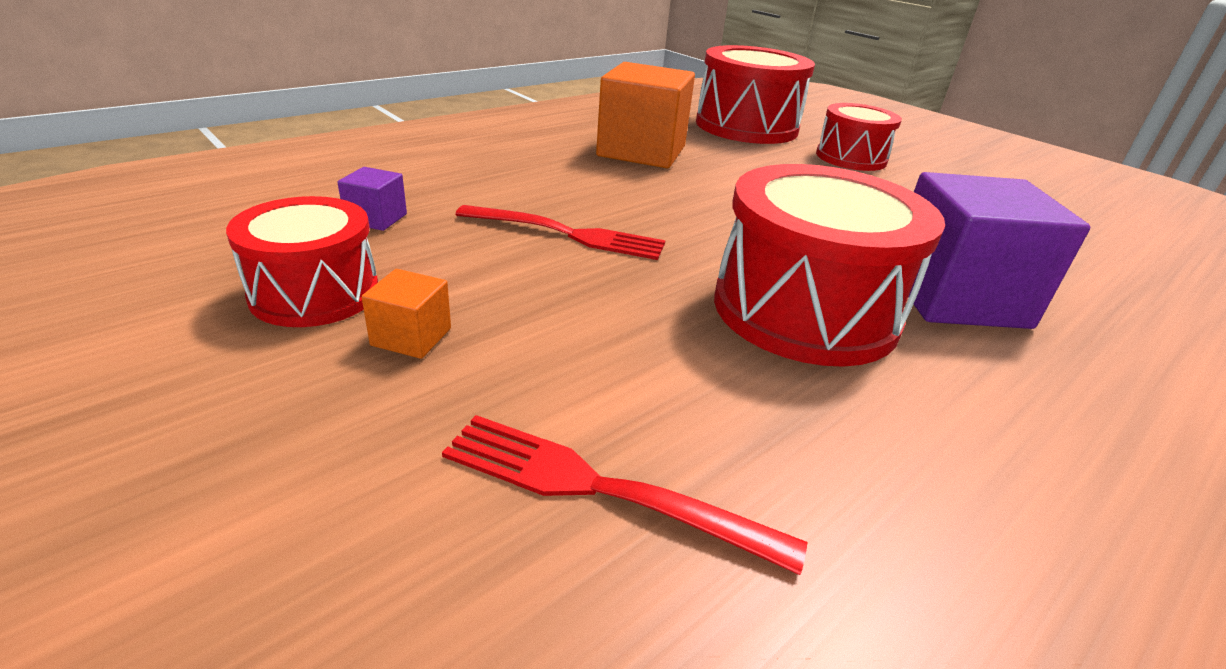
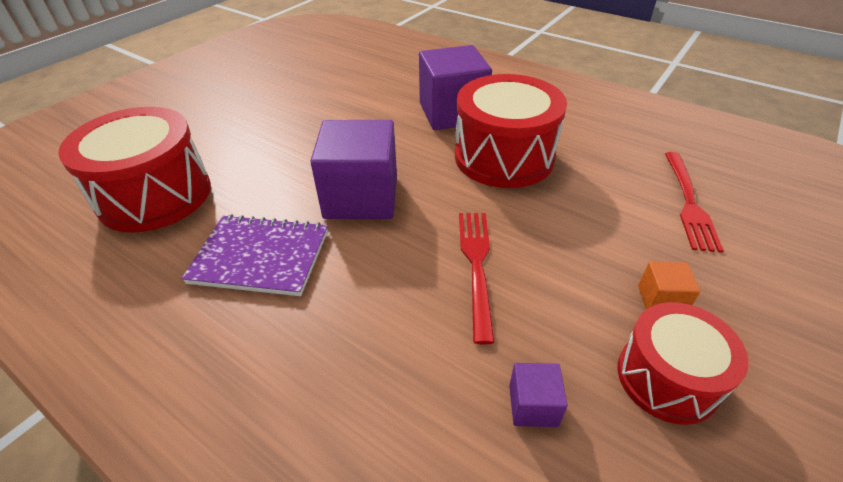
camera: 100 degrees left, 10 degrees up
(641, 151) = (260, 257): orange cube -> purple notebook
(720, 198) = (361, 197): none -> purple cube
(851, 158) = (236, 137): red drum -> none

